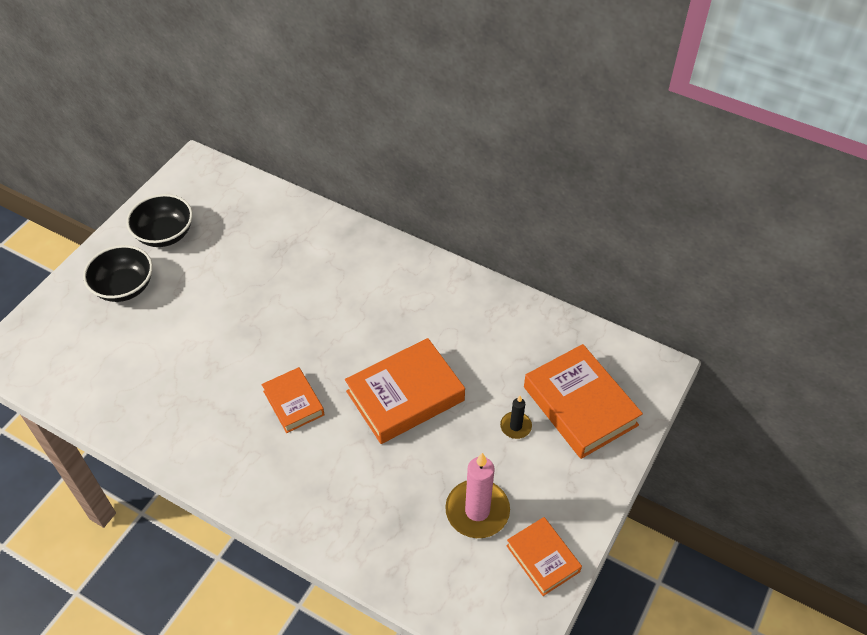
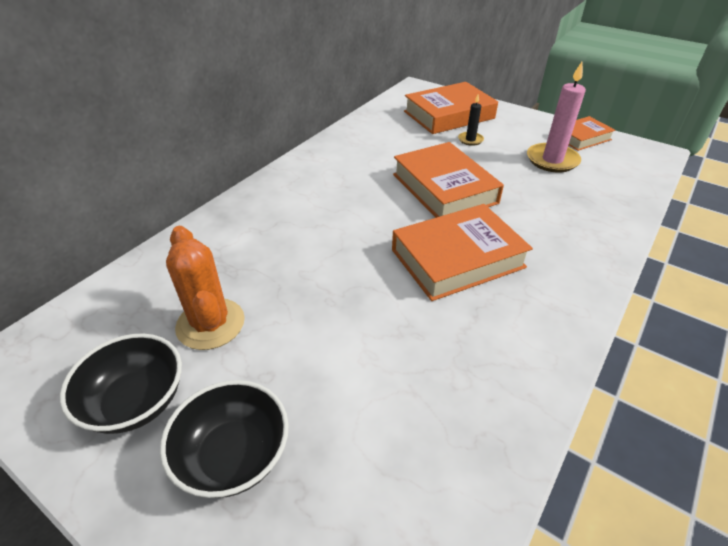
camera: 85 degrees left, 10 degrees down
(224, 253) = (210, 324): none -> orange cactus
(293, 403) = (457, 258): orange book -> orange book, size x1.72

